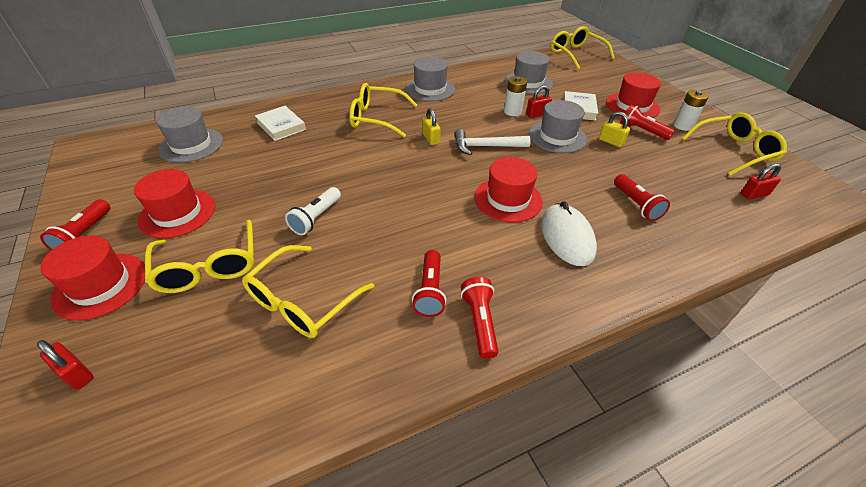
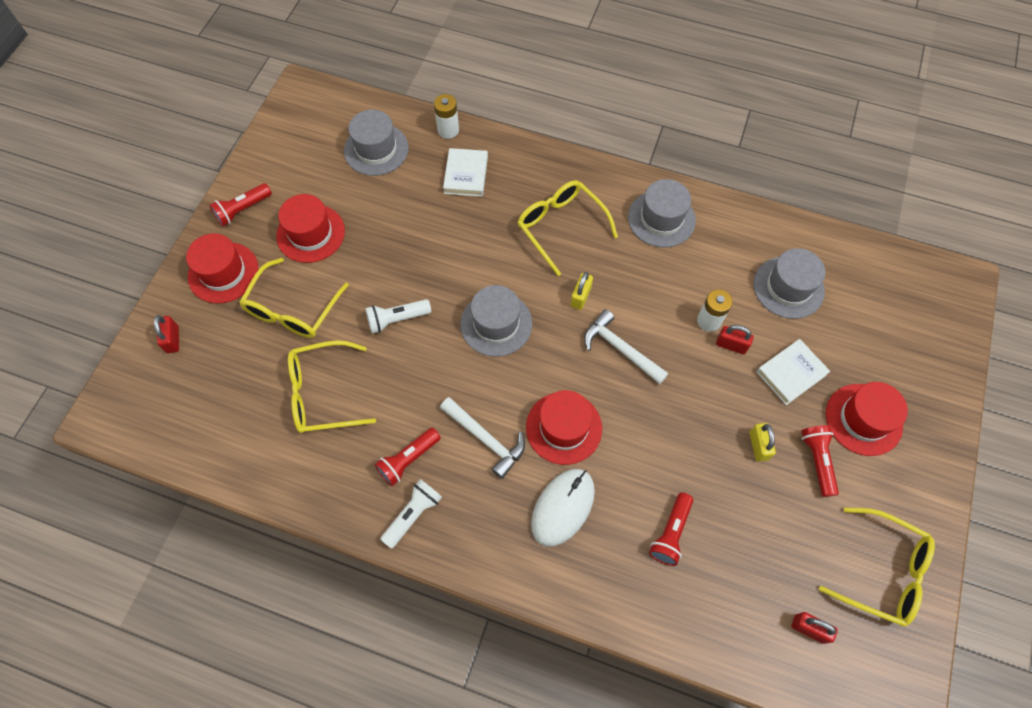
camera: 45 degrees right, 20 degrees up
(469, 238) = (486, 439): none -> white hammer
(480, 322) = (413, 514): red flashlight -> white flashlight
(557, 137) = (709, 393): grey hat -> grey hat (496, 324)
(575, 54) = (926, 279): yellow glasses -> none
(682, 126) = (879, 493): white battery -> white battery (448, 130)

